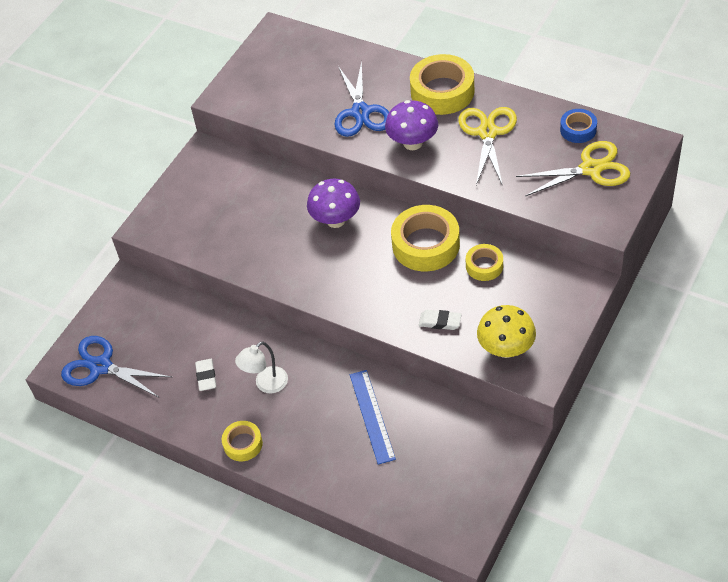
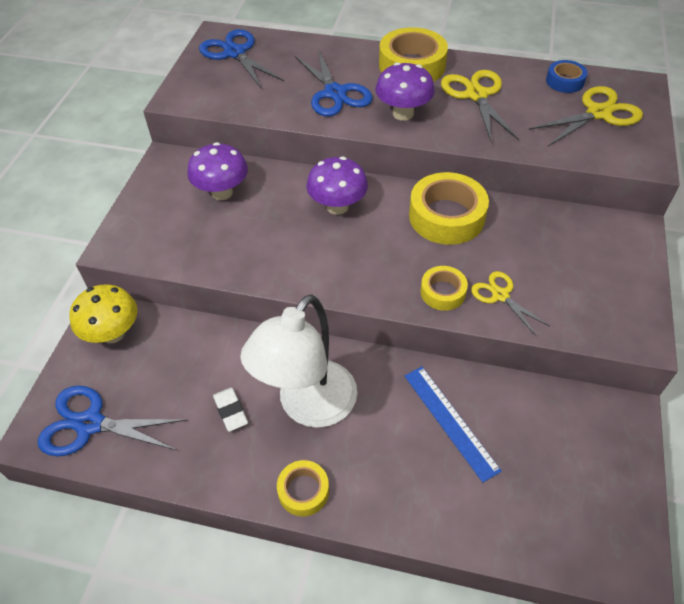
camera: 20 degrees left, 0 degrees up
(243, 191) = (222, 192): none -> purple mushroom
(266, 384) = (308, 407): white lamp -> white lamp, size x1.95
(286, 54) = (235, 53): none -> blue scissors
(440, 322) = (500, 295): white eraser -> yellow scissors
(484, 266) = (519, 228): yellow tape -> yellow tape (443, 292)
(506, 349) = (588, 312): yellow mushroom -> yellow mushroom (113, 333)

